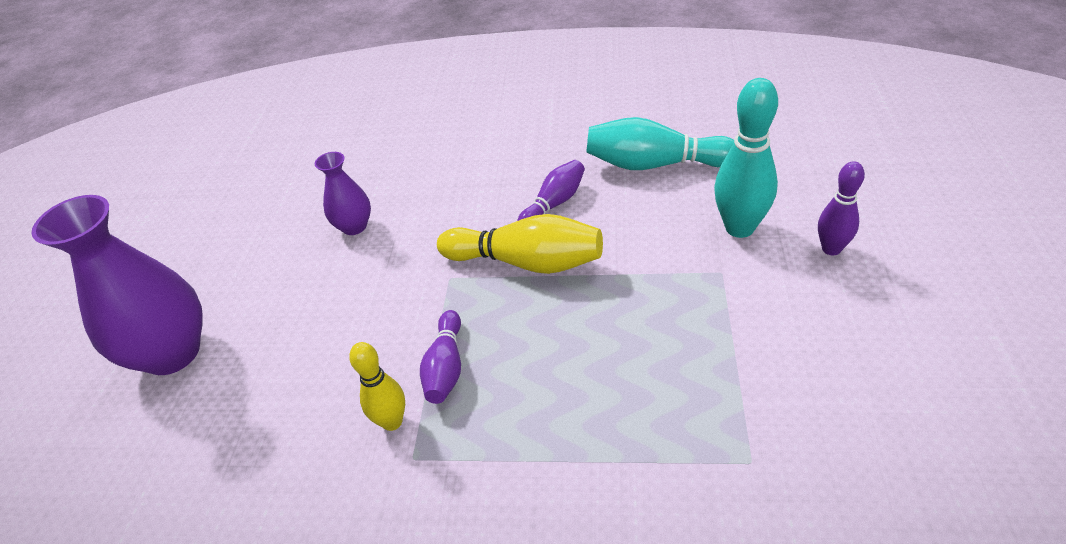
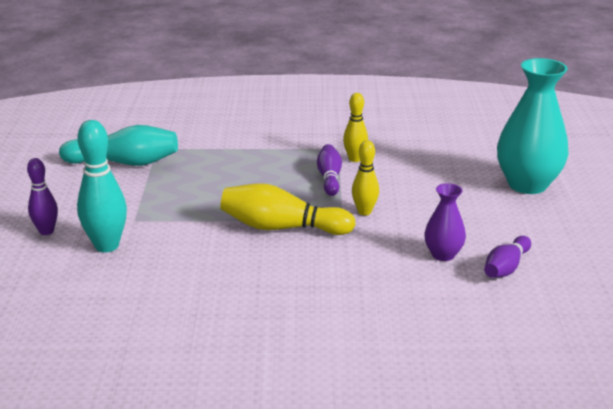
camera: 170 degrees right, 15 degrees down
(172, 353) = (527, 184): purple vase -> turquoise vase
(417, 292) = (364, 212): none -> yellow bowling pin
(554, 204) = (260, 267): purple bowling pin -> purple bowling pin (506, 267)
(655, 164) = (158, 299): turquoise bowling pin -> turquoise bowling pin (124, 163)

